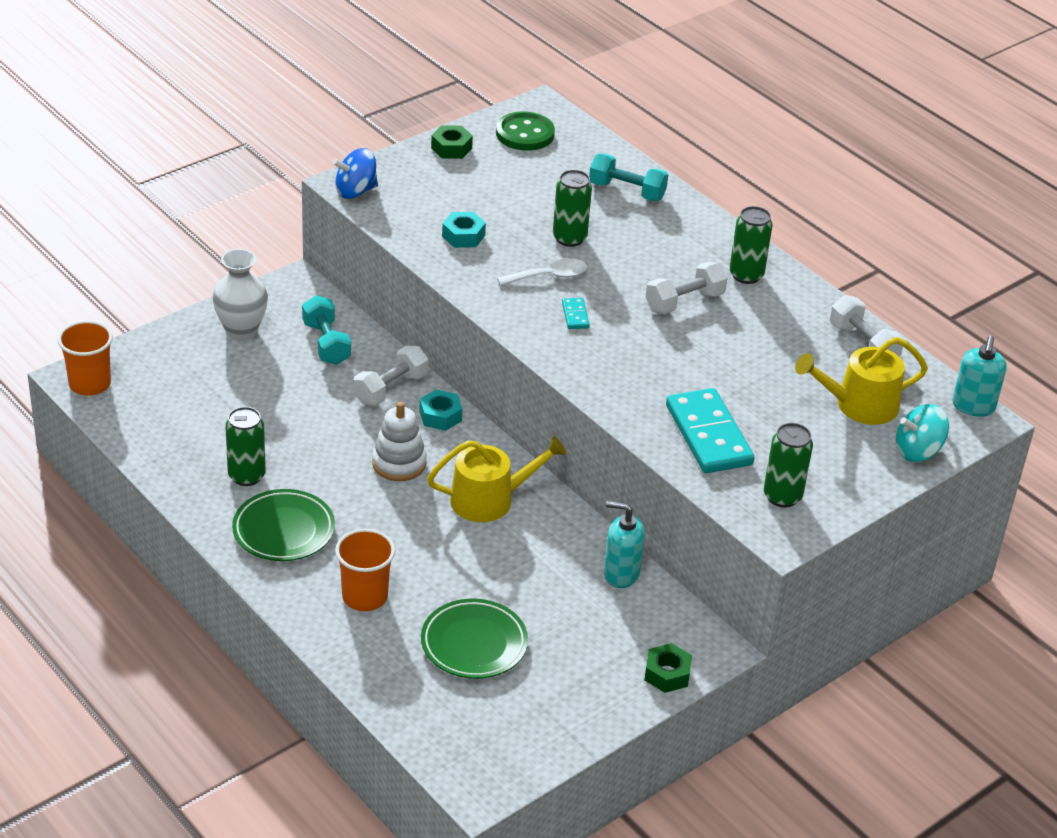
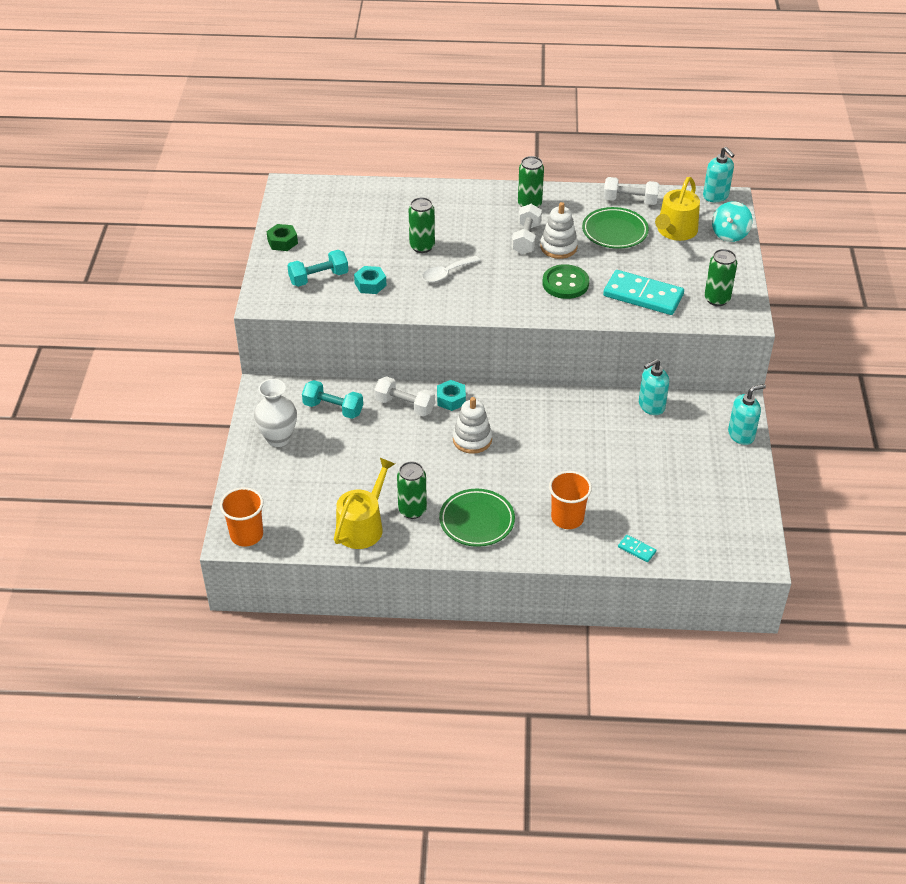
camera: 45 degrees left, 5 degrees up
(355, 191) = (274, 302): blue spinning top -> none
(390, 389) = (405, 405): white dumbbell -> white dumbbell turned 60 degrees counterclockwise
(474, 644) = (648, 495): green plate -> green plate (615, 231)
(489, 499) = (541, 421): yellow watering can -> yellow watering can (362, 526)
(525, 134) = (306, 207): green button -> green button (565, 283)
(549, 276) = (446, 273): white spoon -> white spoon turned 150 degrees counterclockwise
(575, 315) = (491, 284): turquoise domino -> turquoise domino (636, 549)
(627, 191) = (406, 202): turquoise dumbbell -> turquoise dumbbell (319, 278)
(667, 674) = (741, 435): green nut -> turquoise soap dispenser
(703, 332) = (558, 247): none -> white stacking toy

